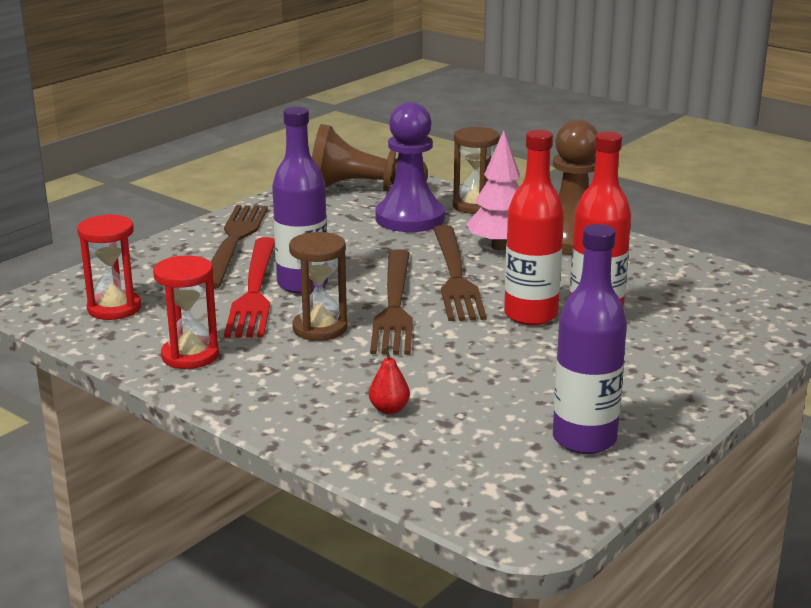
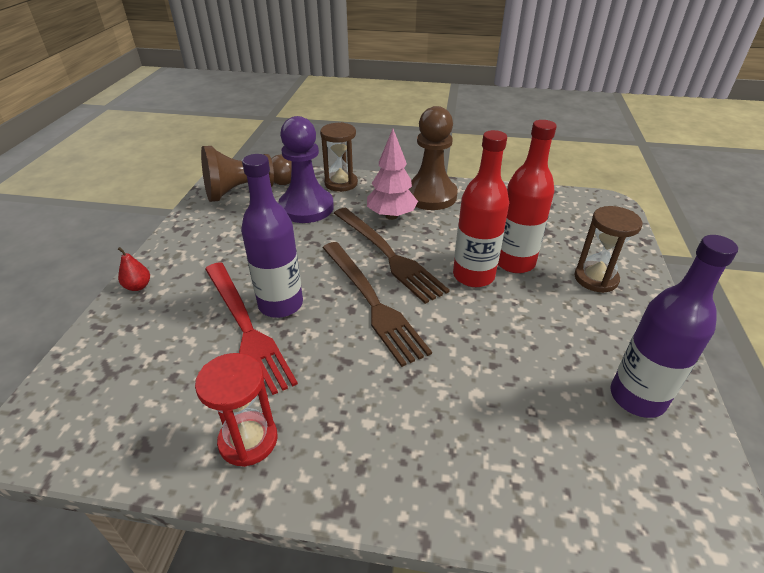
camera: 30 degrees left, 15 degrees up
(114, 308) = (125, 403): red hourglass -> none
(234, 242) = (185, 275): brown fork -> none
(320, 328) = (336, 352): brown hourglass -> brown hourglass (596, 279)
(389, 409) = (475, 431): red pear -> red pear (138, 286)

